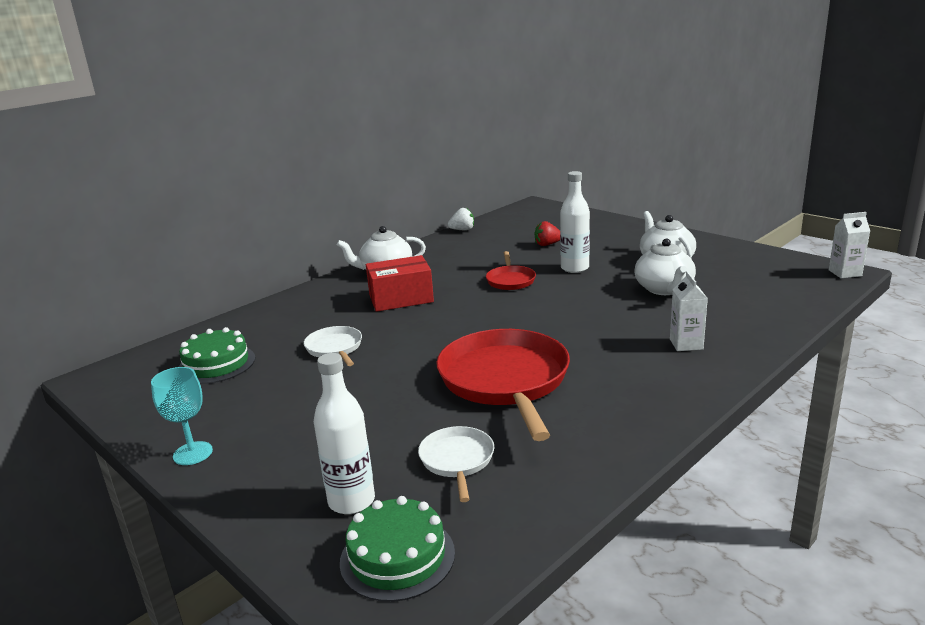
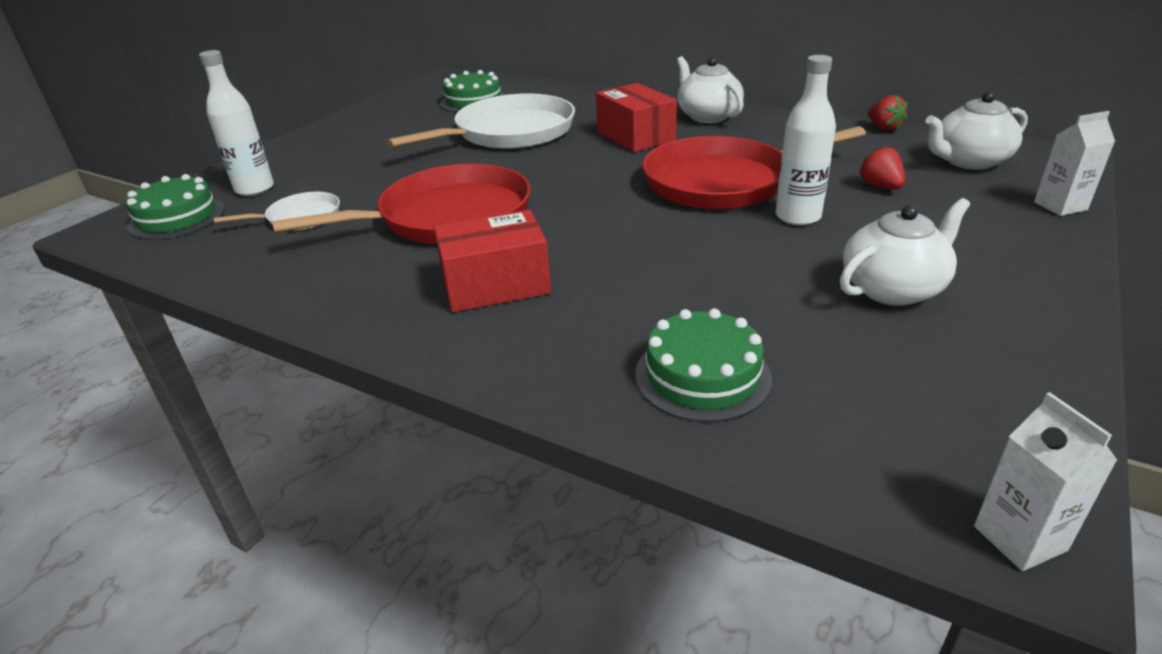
camera: 75 degrees right, 10 degrees up
(193, 453) = (336, 127): turquoise goblet -> none
(335, 348) = (509, 133): white pan -> white pan, size x2.05
(462, 230) = (884, 128): white strawberry -> red strawberry
(510, 280) = (723, 182): red pan -> red pan, size x2.05
(629, 363) = (495, 285): none -> red box
(664, 289) = (760, 295): white teapot -> white teapot (968, 161)
(686, 344) = (560, 325): white carton -> white carton (1060, 206)
(742, 312) = (702, 376): none -> green cake

